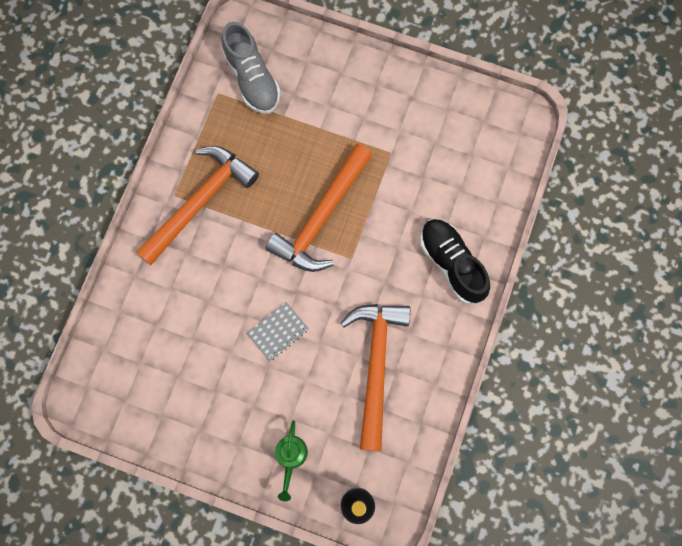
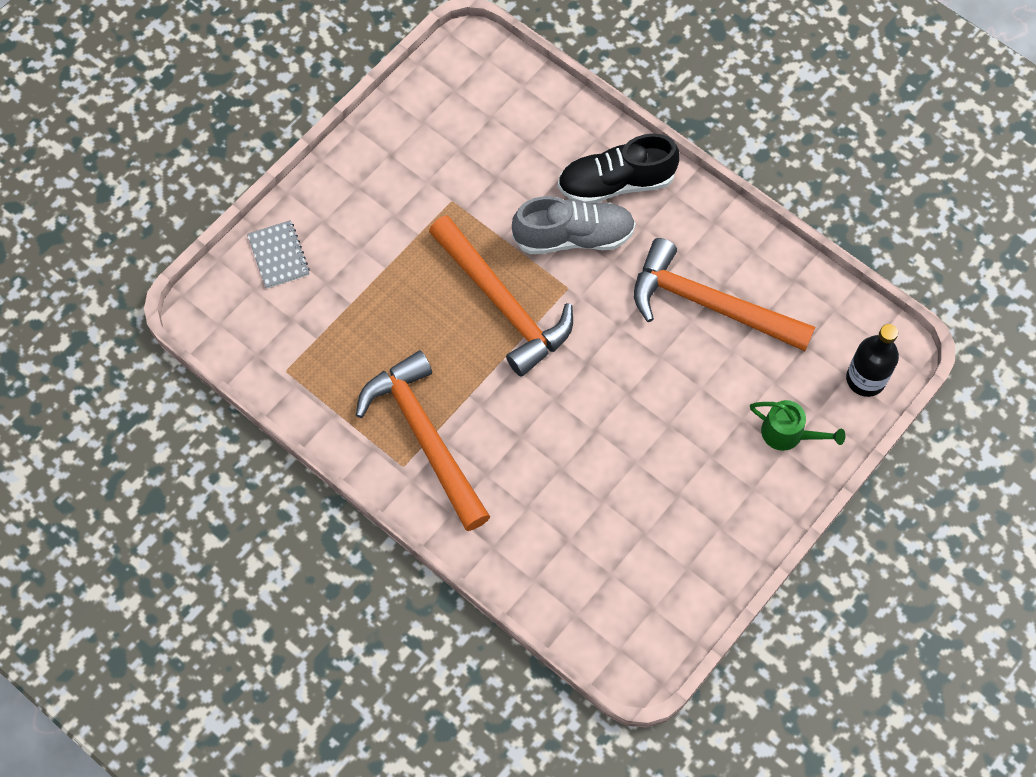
camera: 70 degrees left, 10 degrees down
(252, 78) = (284, 324): grey shoe -> grey shoe (573, 237)
(278, 331) = (629, 399): grey notebook -> grey notebook (278, 255)

